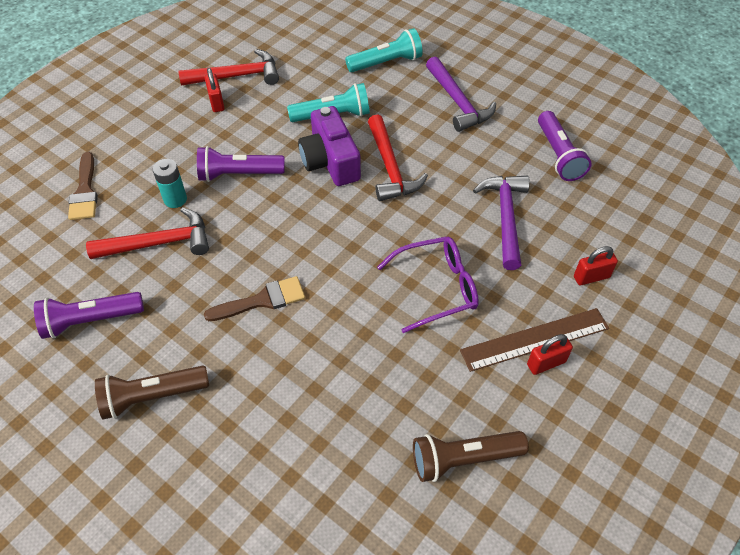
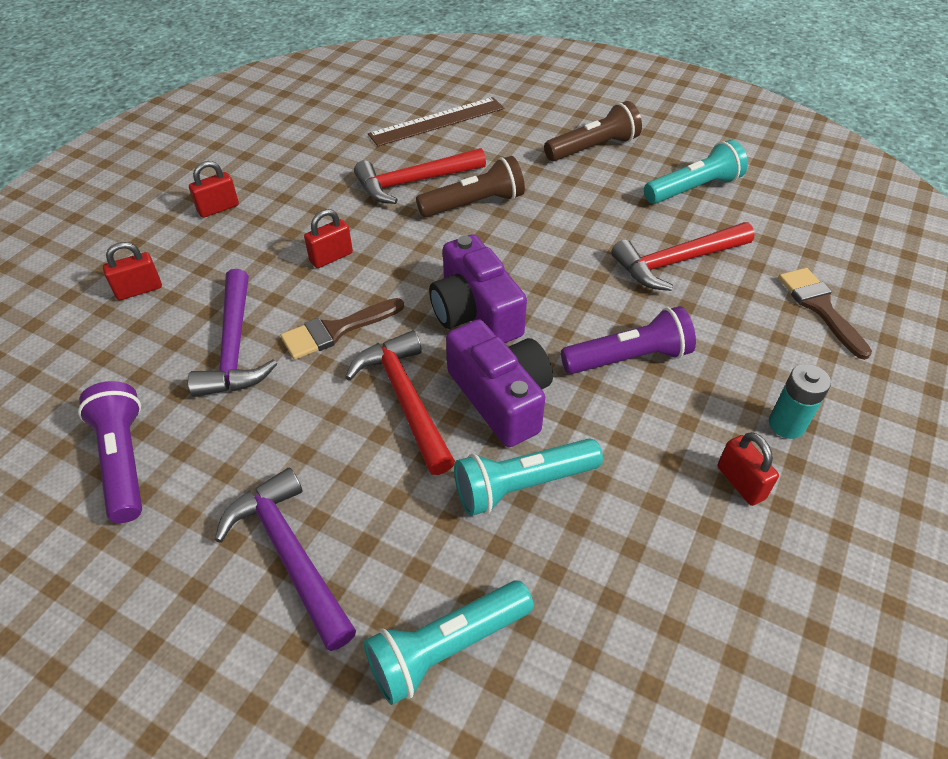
camera: 170 degrees right, 5 degrees down
(91, 320) = (693, 189): purple flashlight -> turquoise flashlight
(175, 199) = (693, 313): turquoise battery -> turquoise battery (786, 424)
(237, 76) = (742, 554): red hammer -> red hammer (414, 182)
(262, 300) = (526, 224): brown brush -> brown brush (336, 330)
(330, 221) = (475, 312): none -> purple camera
(437, 288) = (331, 257): purple glasses -> red padlock
(464, 459) = (307, 142): brown flashlight -> brown flashlight (474, 204)
(535, 339) = (225, 225): brown ruler -> brown ruler (437, 121)

